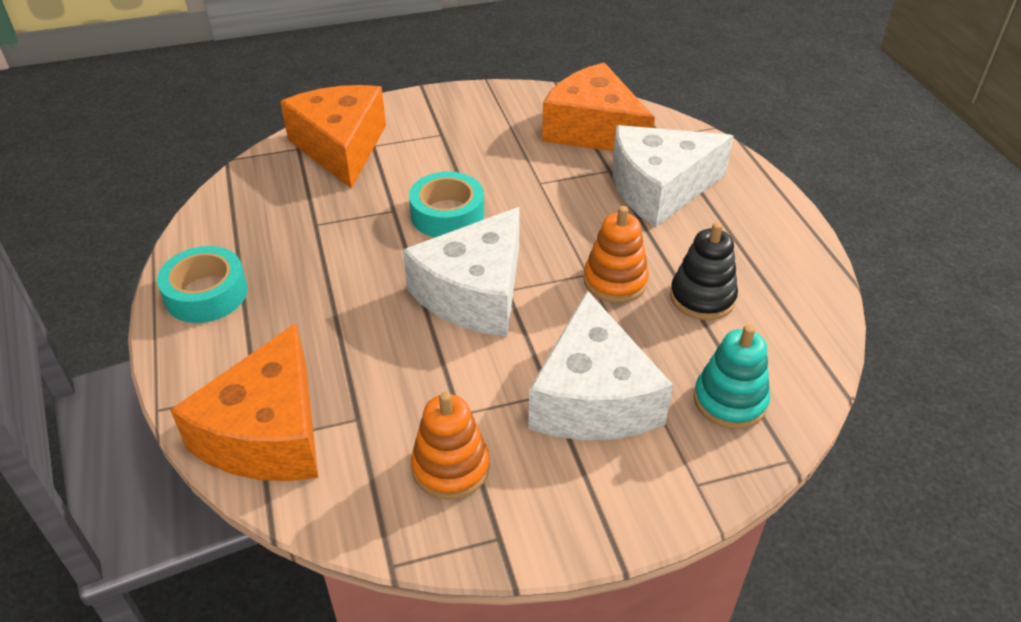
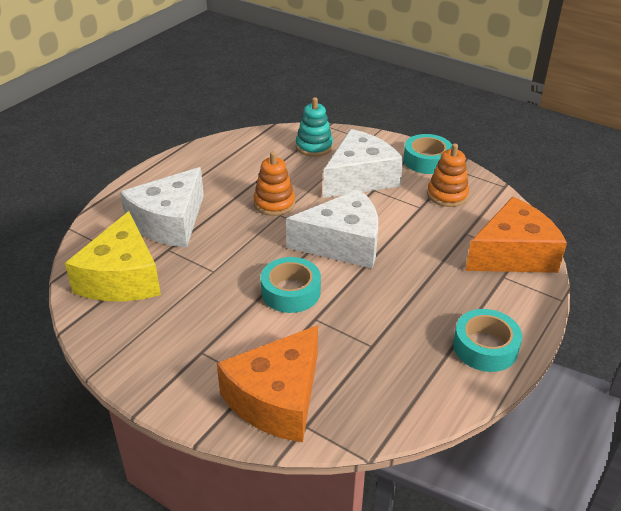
camera: 130 degrees left, 5 degrees down
(561, 518) = (427, 160): none -> turquoise tape
(593, 130) = (122, 278): orange cheese -> yellow cheese
(659, 189) = (169, 222): white cheese -> white cheese turned 90 degrees clockwise
(702, 297) = (254, 175): black stacking toy -> none

